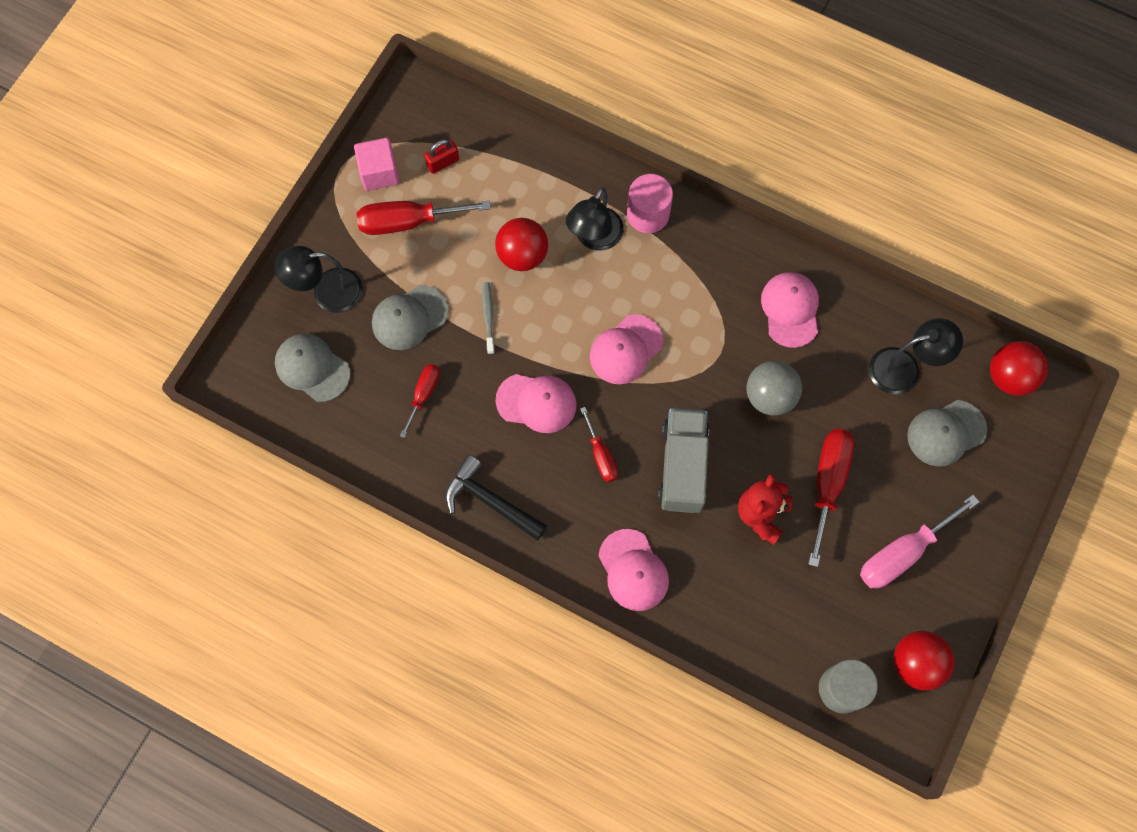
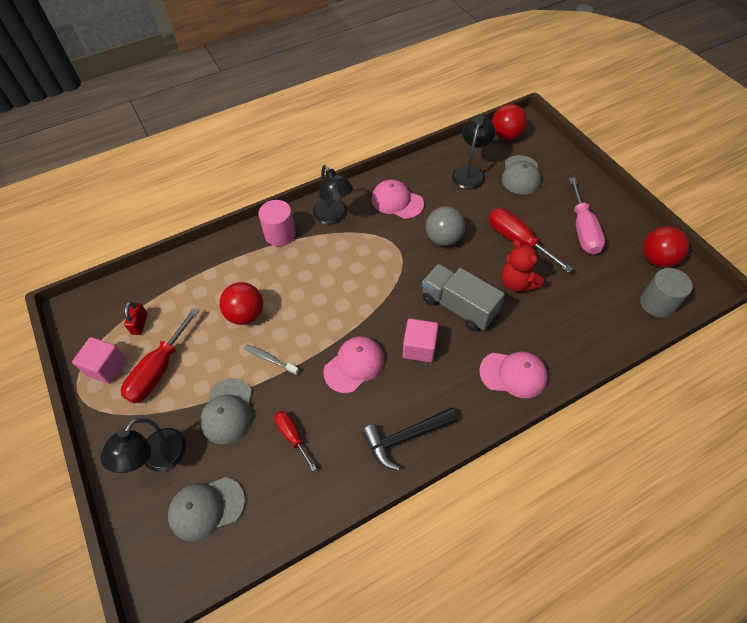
camera: 55 degrees left, 15 degrees down
(594, 238) = (270, 269): black lamp -> black lamp (333, 216)
(601, 455) = (419, 348): red screwdriver -> pink cube
(626, 350) = (357, 293): pink cap -> none

